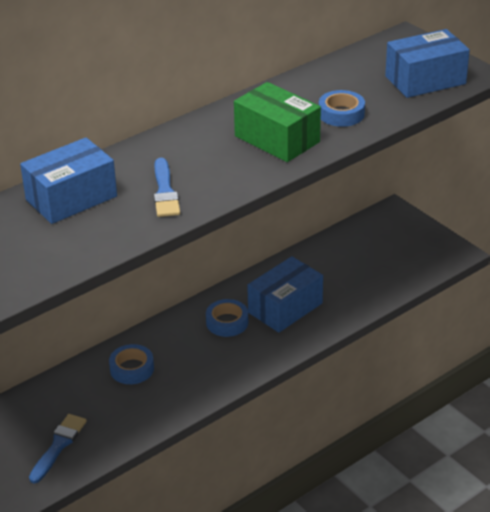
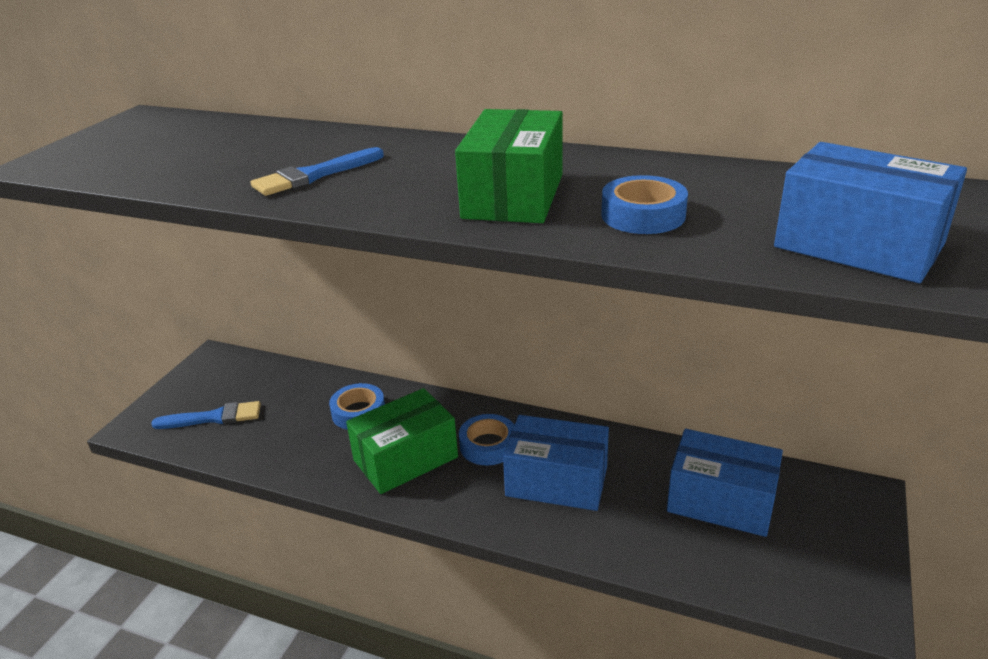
camera: 60 degrees right, 5 degrees down
(71, 198) = (263, 141): blue box -> blue box (721, 501)
(204, 362) = (405, 458): none -> green box

